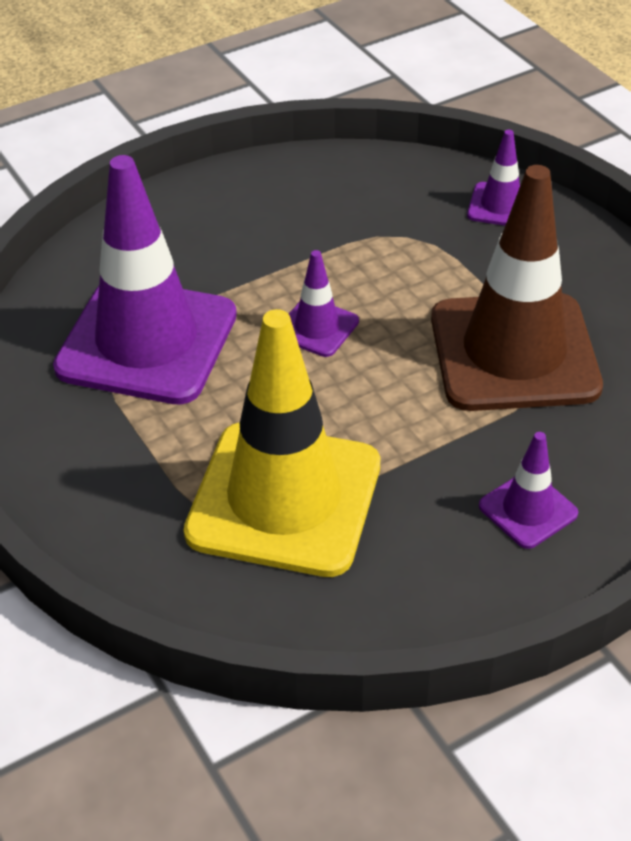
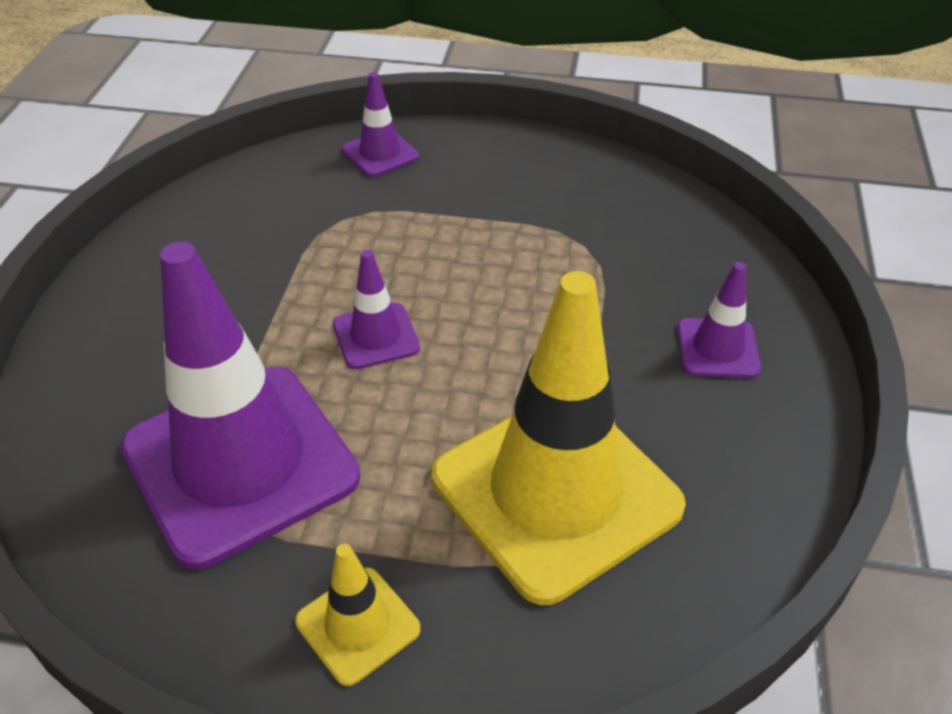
camera: 50 degrees left, 0 degrees up
(90, 470) = (358, 625): none -> yellow traffic cone
(514, 352) = (543, 248): brown traffic cone -> none

